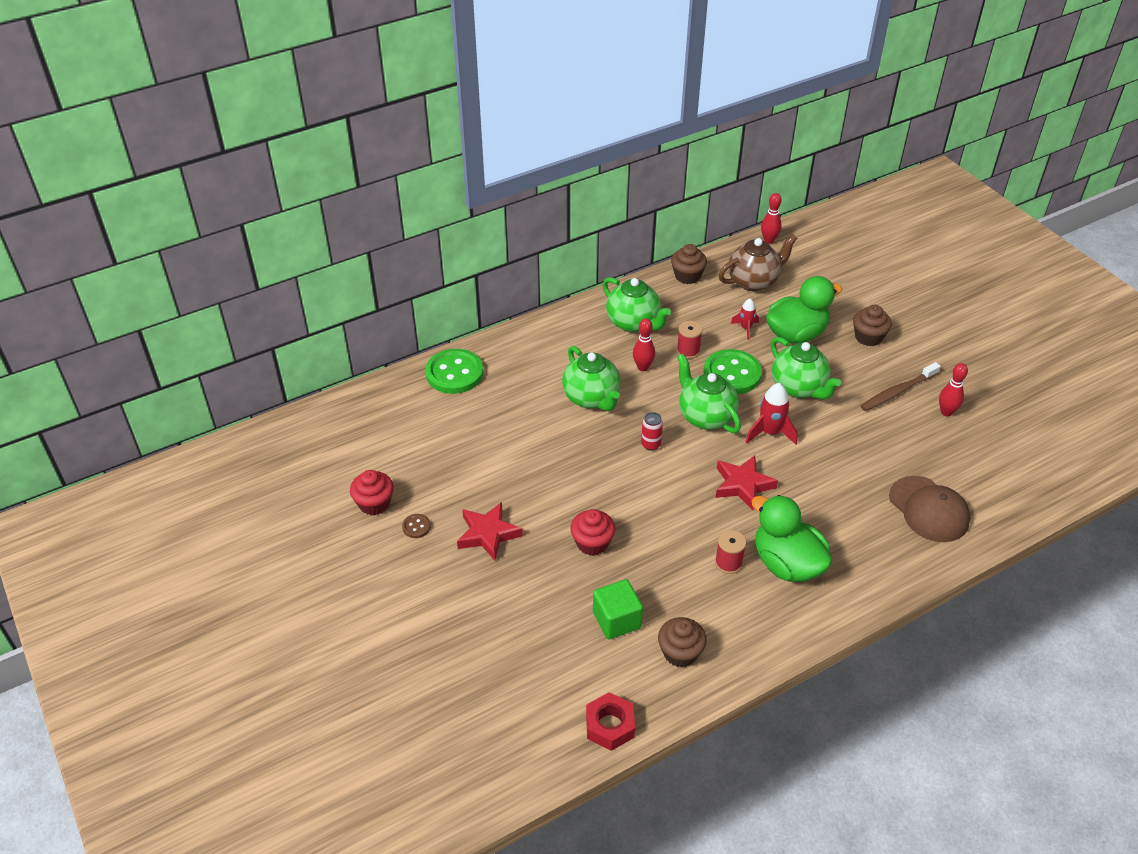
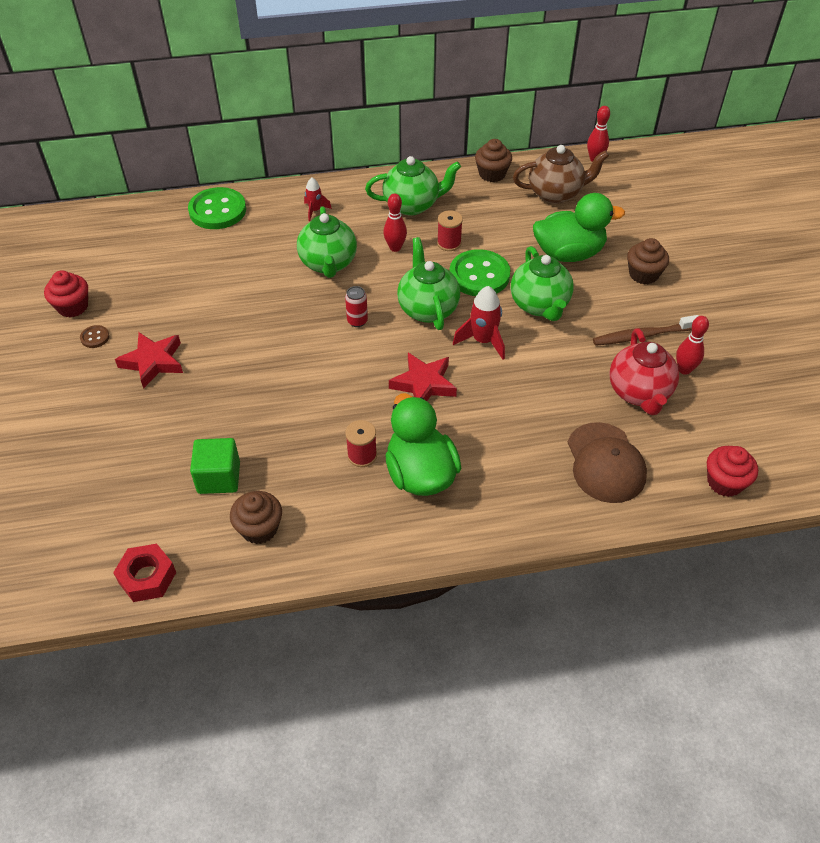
camera: 20 degrees right, 5 degrees up
(592, 543) = (243, 398): red cupcake -> red cupcake (725, 482)
(634, 323) = (412, 205): green teapot -> green teapot turned 75 degrees counterclockwise
(745, 328) = (520, 235): red rocket -> red rocket (315, 210)
(922, 442) = (639, 393): none -> red teapot

